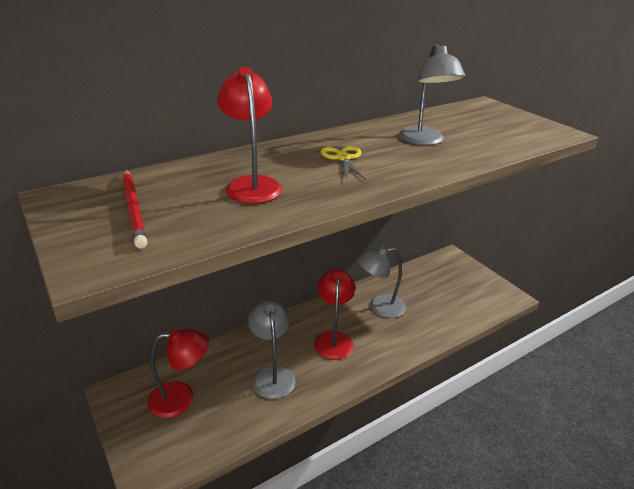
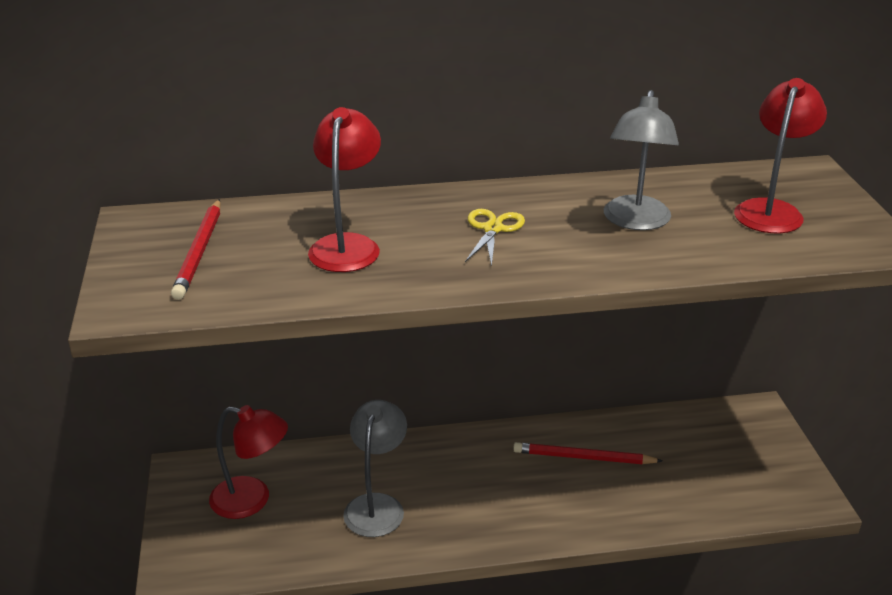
camera: 25 degrees right, 0 degrees up
(333, 339) = (486, 484): red lamp -> red lamp (771, 210)
(379, 307) = (583, 458): grey lamp -> red pencil

